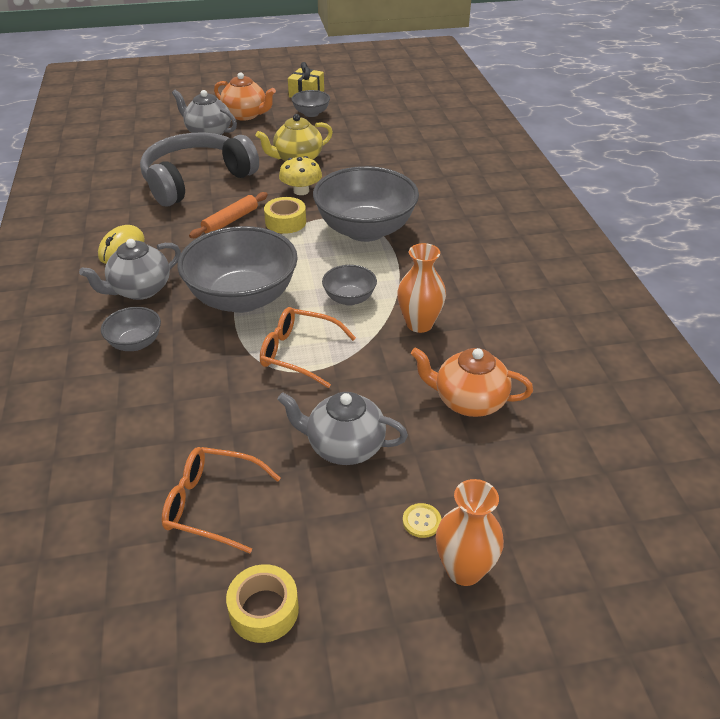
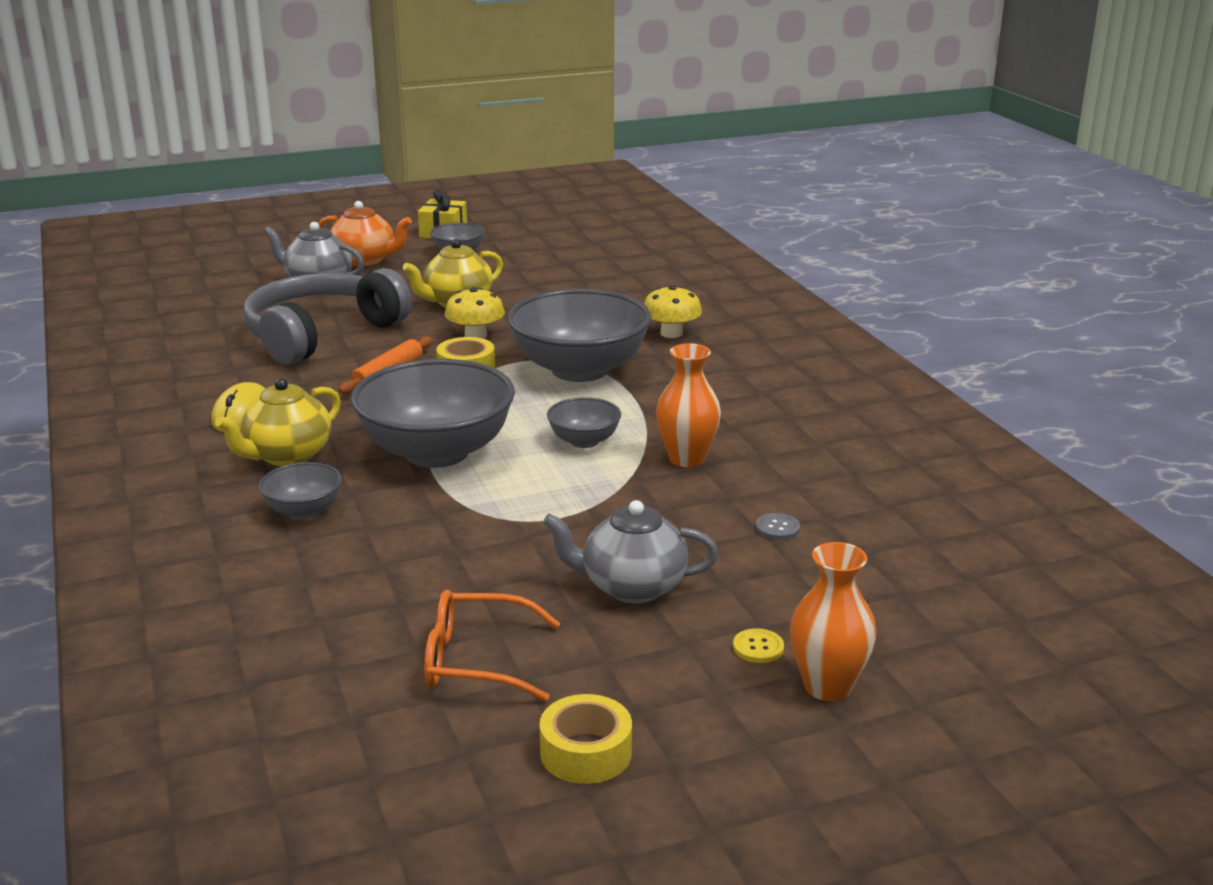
camera: 10 degrees left, 15 degrees down
(139, 290) = (287, 455): grey teapot -> yellow teapot
(298, 353) = (536, 501): orange glasses -> none
(441, 201) = (671, 333): none -> yellow mushroom
(468, 401) = (777, 528): orange teapot -> grey button

